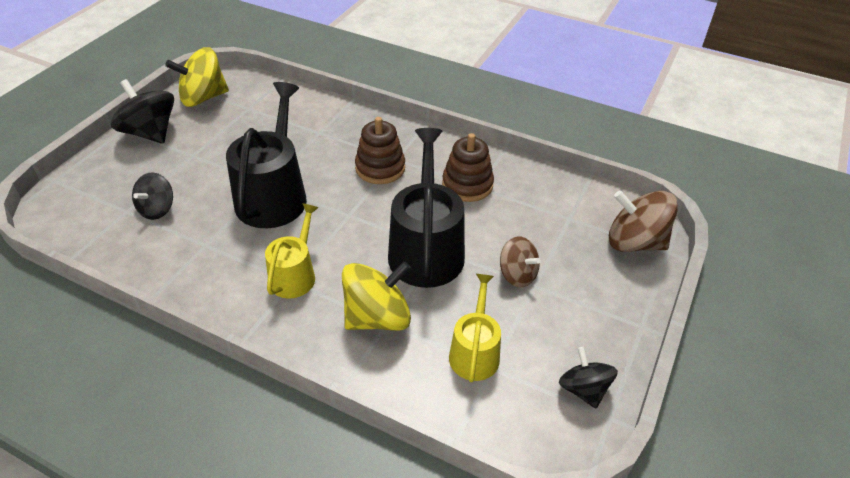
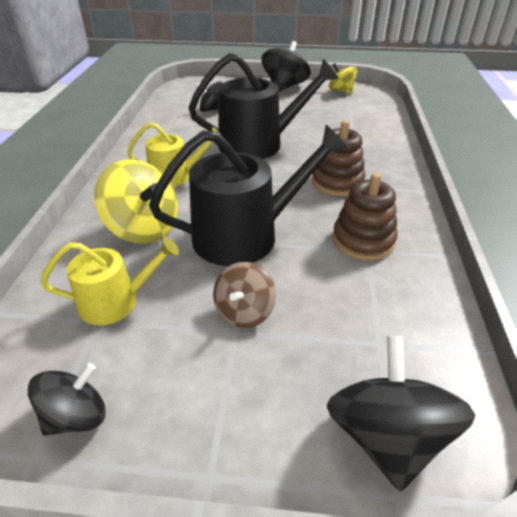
camera: 70 degrees right, 5 degrees down
(203, 98) = (341, 91): yellow spinning top -> yellow spinning top, size x0.63
(634, 242) = (387, 436): brown spinning top -> black spinning top

